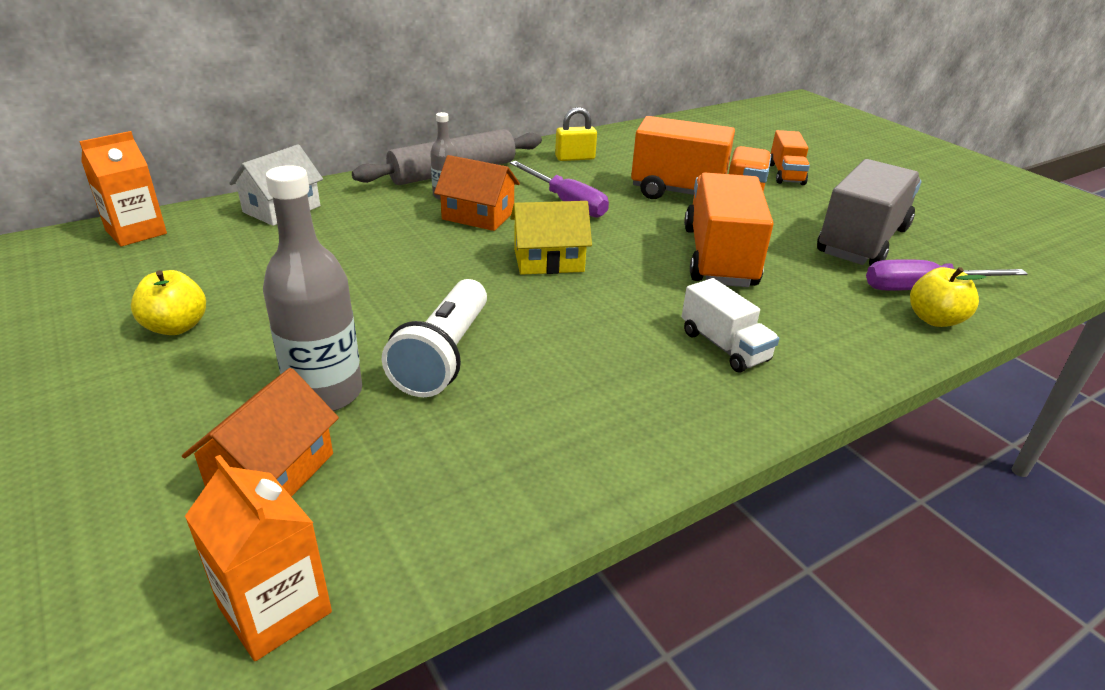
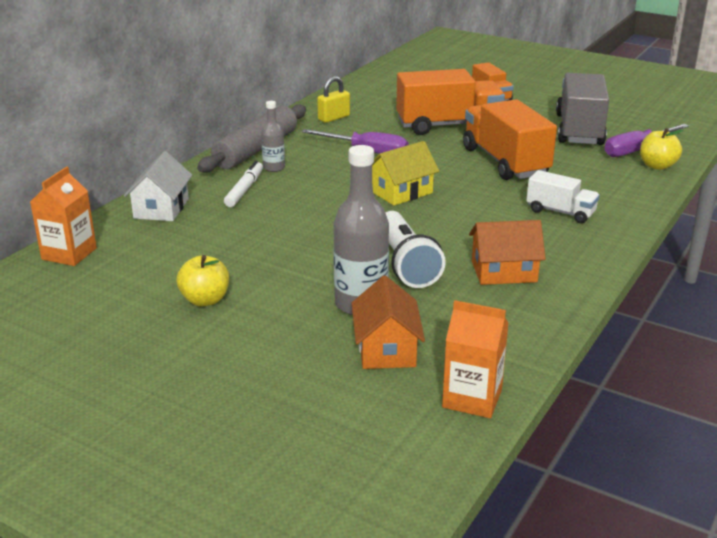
camera: 25 degrees left, 5 degrees down
(386, 211) = (244, 190): none -> white marker
(478, 216) = (316, 176): orange house -> orange house (504, 272)

